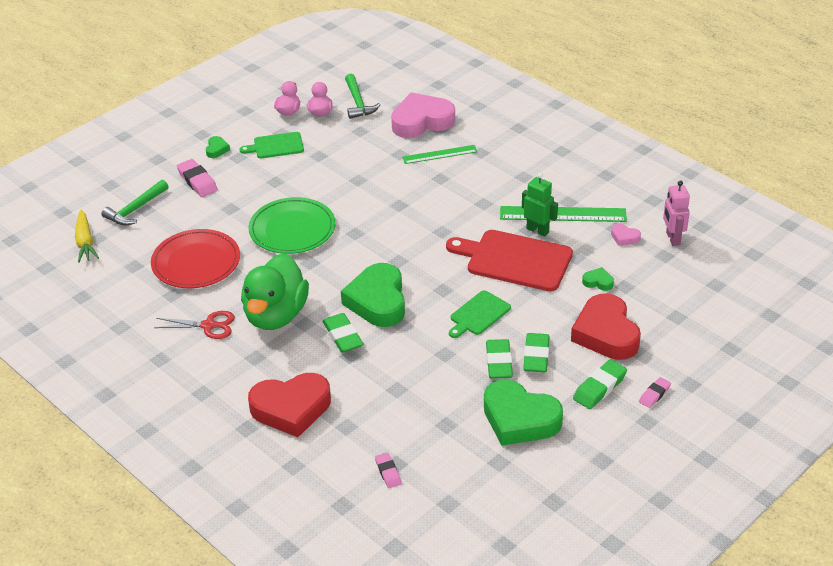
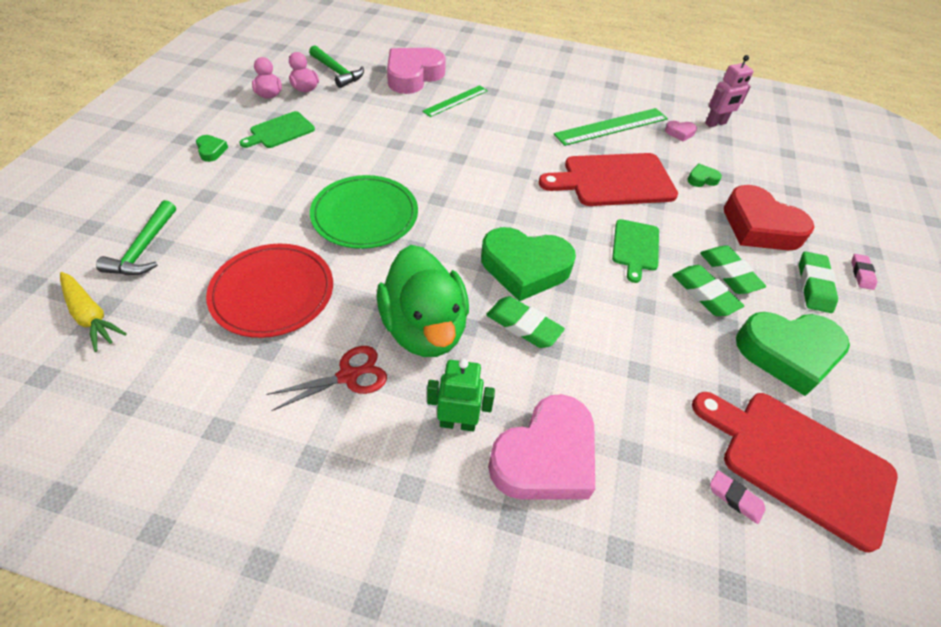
camera: 35 degrees left, 10 degrees up
(197, 181) = (209, 192): pink eraser -> none
(291, 408) = (545, 456): red heart -> pink heart
(377, 301) = (525, 268): green heart -> green heart turned 45 degrees counterclockwise
(452, 474) = (799, 462): none -> red cutting board
(537, 230) = (605, 146): green robot -> green robot (457, 422)
(672, 238) = (715, 123): pink robot -> pink robot turned 75 degrees counterclockwise

